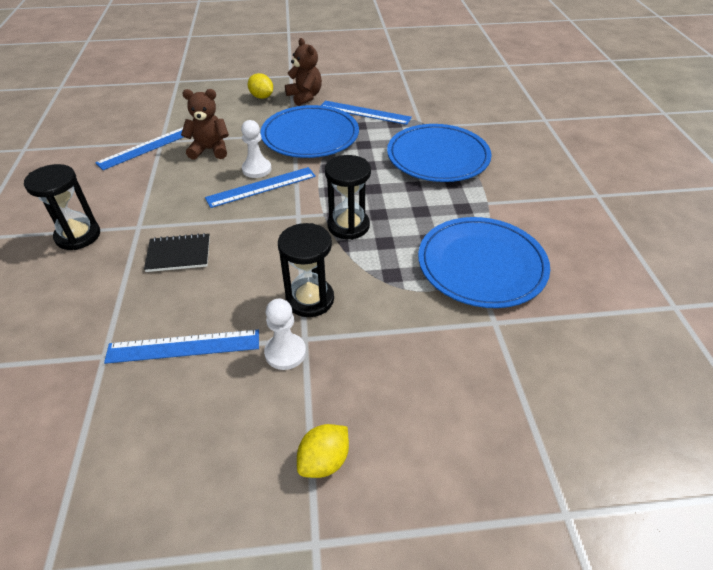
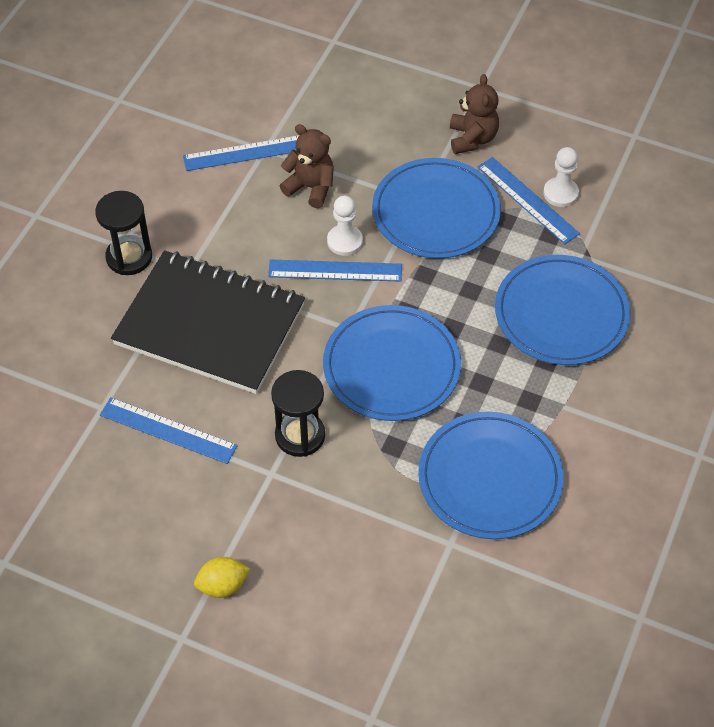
camera: 30 degrees right, 10 degrees up
(179, 254) = (210, 325): black notebook -> black notebook, size x2.46
(261, 97) = (419, 116): yellow lemon -> none
(285, 352) = (247, 479): white pawn -> white pawn (560, 193)
(348, 226) = (391, 366): black hourglass -> blue plate

